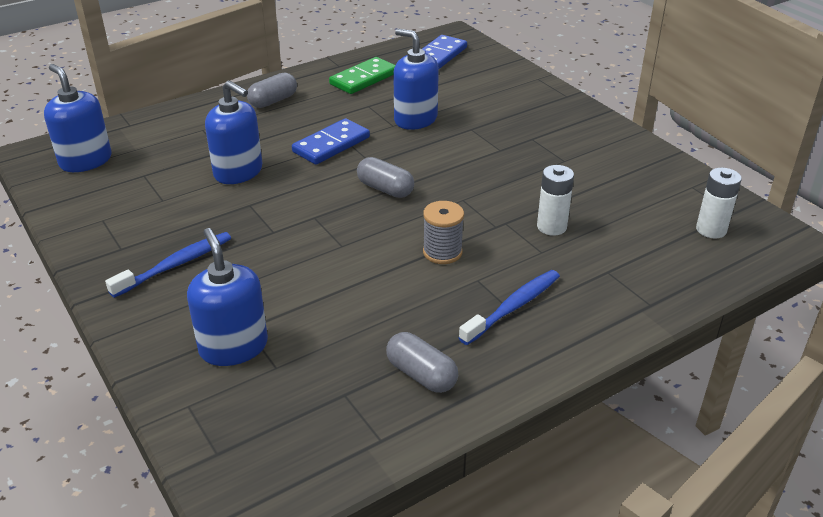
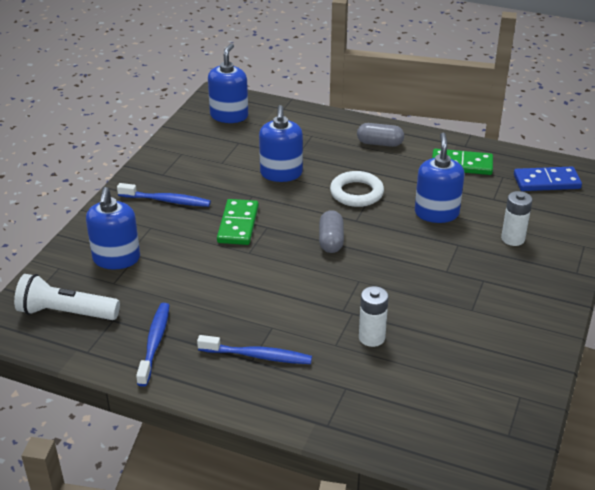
camera: 55 degrees right, 0 degrees up
(233, 347) = (116, 259): blue soap dispenser -> blue soap dispenser turned 150 degrees clockwise
(287, 233) = (238, 224): none -> green domino
(287, 432) = (66, 313): none -> white flashlight
(331, 144) = (356, 193): blue domino -> white ring
(421, 375) = (154, 343): grey capsule -> blue toothbrush
(442, 252) = (286, 298): grey spool -> none
(711, 230) = (465, 428): white battery -> white battery (513, 239)

